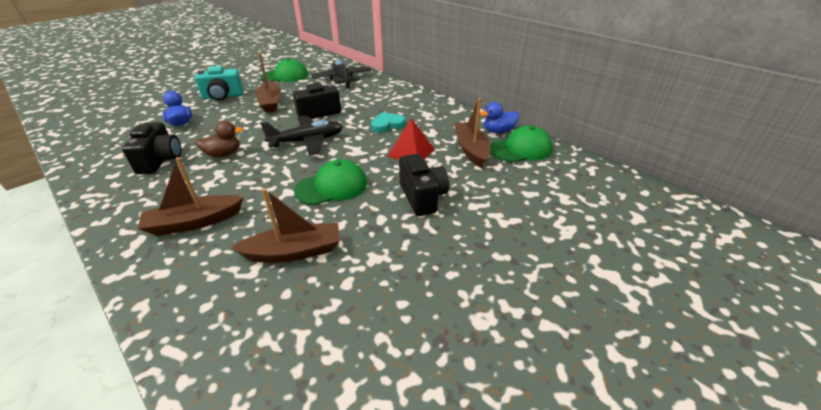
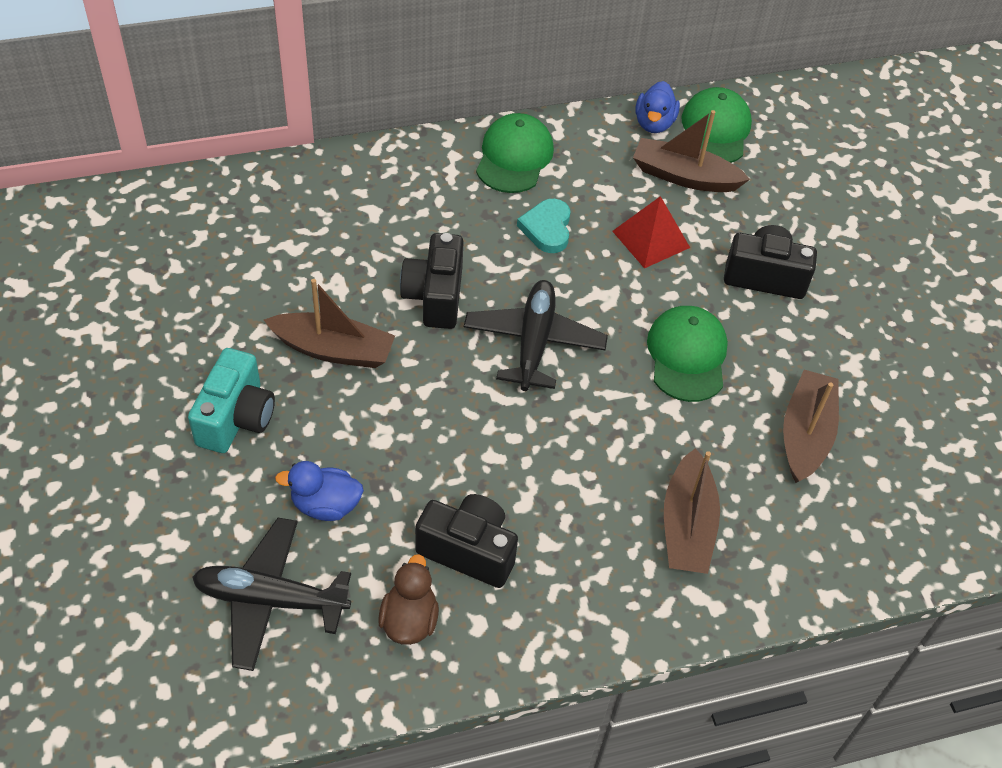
camera: 65 degrees left, 15 degrees up
(224, 154) = (505, 460): brown duck -> brown duck (409, 620)
(285, 76) = (203, 291): green cap -> green cap (514, 157)
(342, 79) = (303, 212): black plane -> black plane (270, 599)

